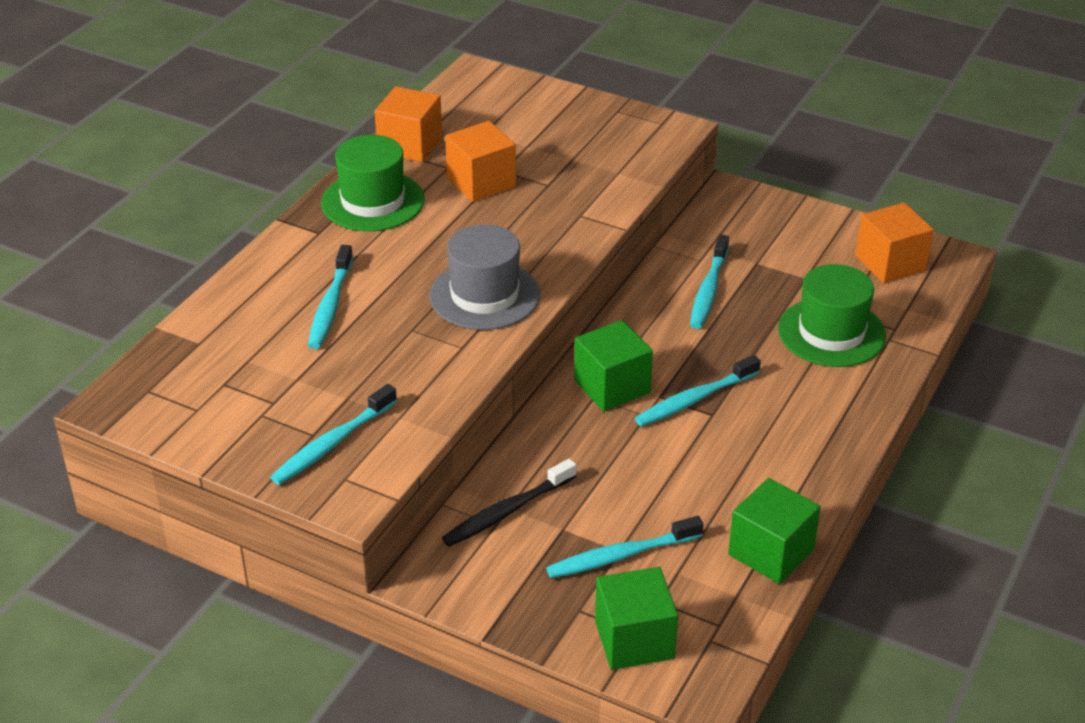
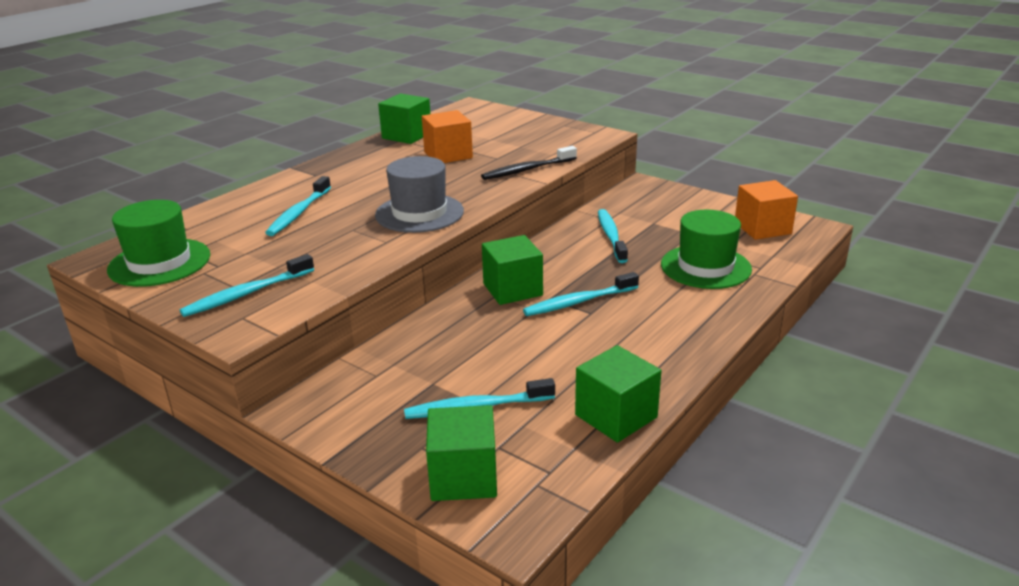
camera: 10 degrees right, 10 degrees down
(372, 201) = (364, 161): green hat -> green hat (159, 262)
(410, 145) = (407, 135): orange cube -> green cube
(507, 511) = (390, 367): black toothbrush -> black toothbrush (527, 170)
(709, 290) = (611, 236): turquoise toothbrush -> turquoise toothbrush turned 150 degrees clockwise

